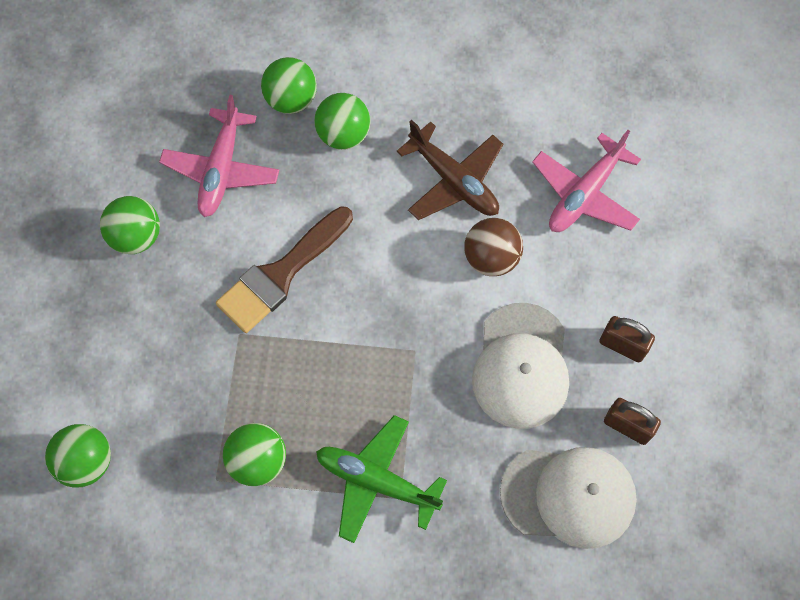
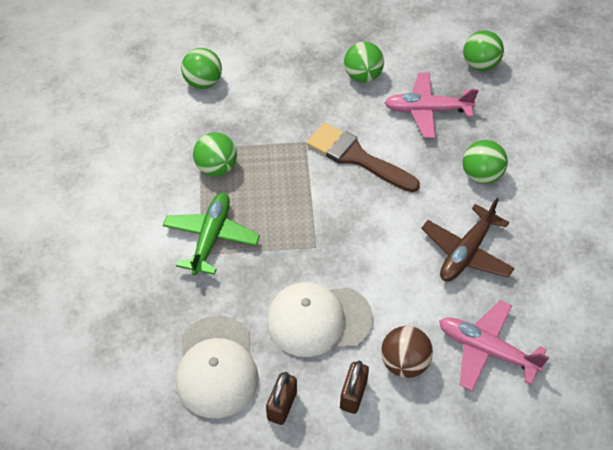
camera: 80 degrees right, 15 degrees down
(291, 100) = (498, 139): green ball -> green ball (480, 65)
(491, 258) = (406, 287): brown ball -> brown ball (404, 362)

